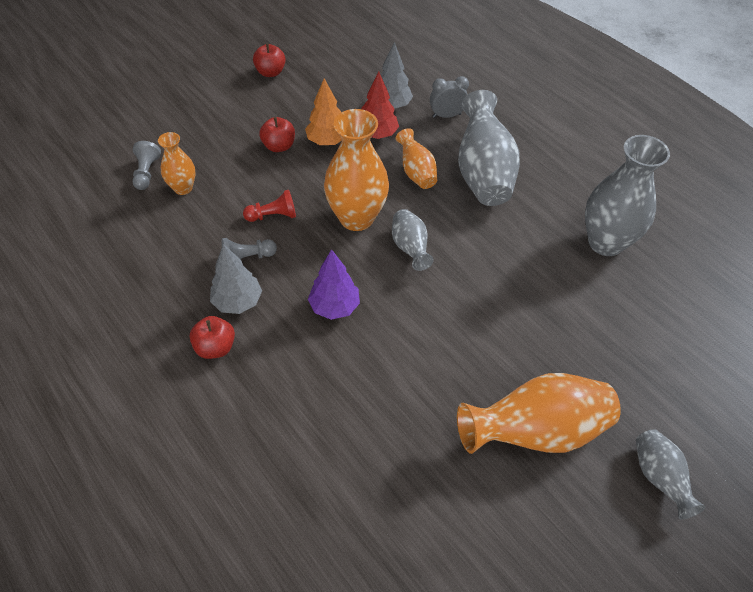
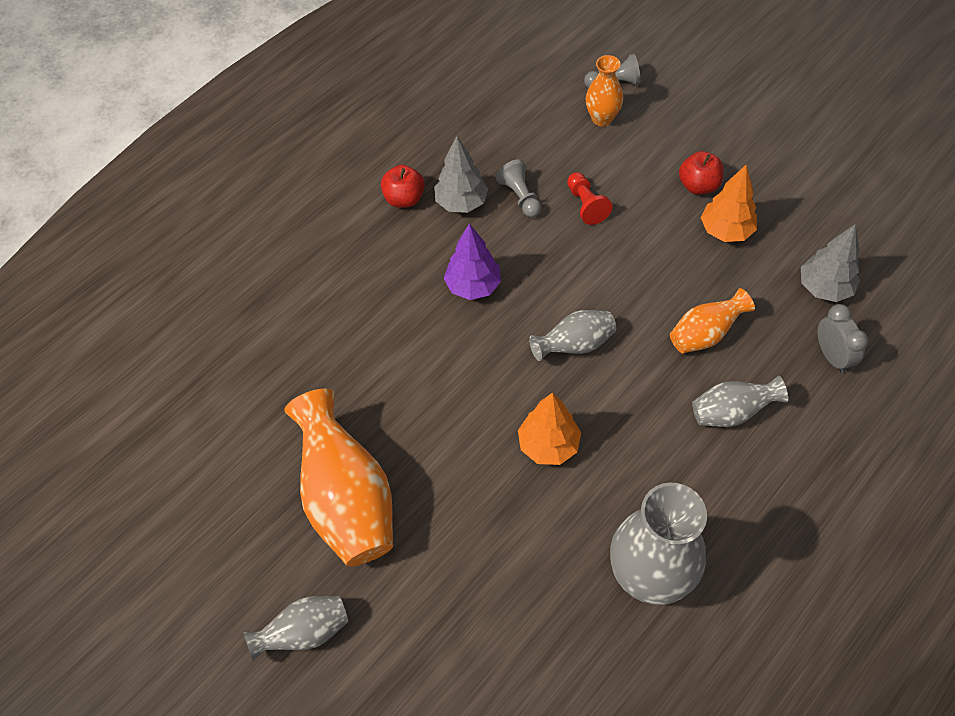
camera: 85 degrees right, 5 degrees up
(270, 72) = (830, 147): red apple -> none
(356, 218) = (607, 284): orange vase -> none
(377, 134) = (759, 281): red tree -> none
(483, 173) = (731, 412): grey vase -> grey vase, size x0.54
(498, 280) = (548, 445): none -> orange tree

